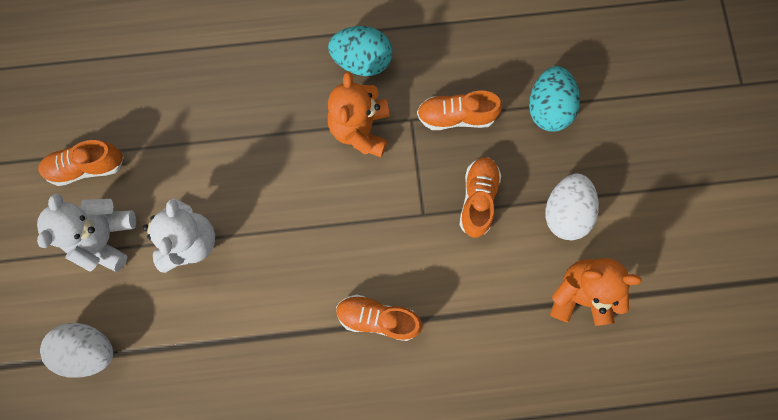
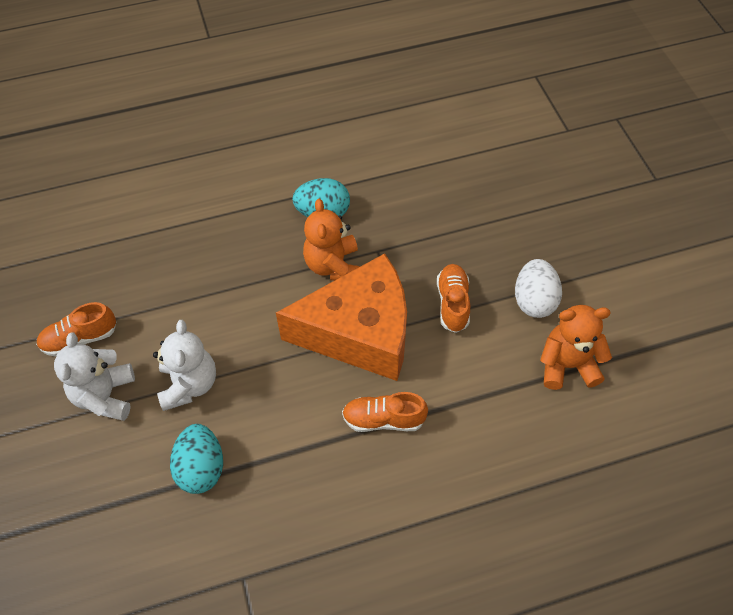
camera: 10 degrees left, 20 degrees down
(89, 350) = (102, 500): white egg -> none
(373, 215) = (359, 332): none -> orange cheese
(456, 116) = (417, 242): orange shoe -> none
(548, 108) = (496, 223): turquoise egg -> turquoise egg (201, 468)

